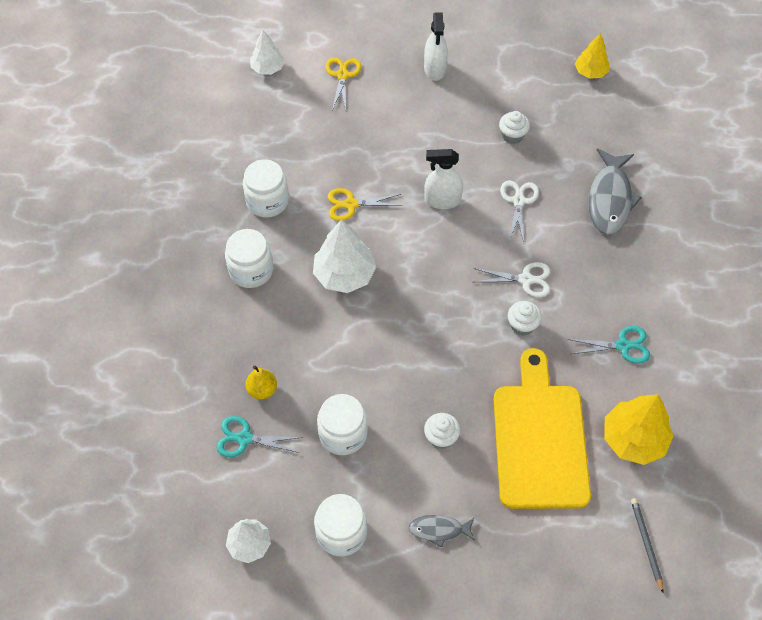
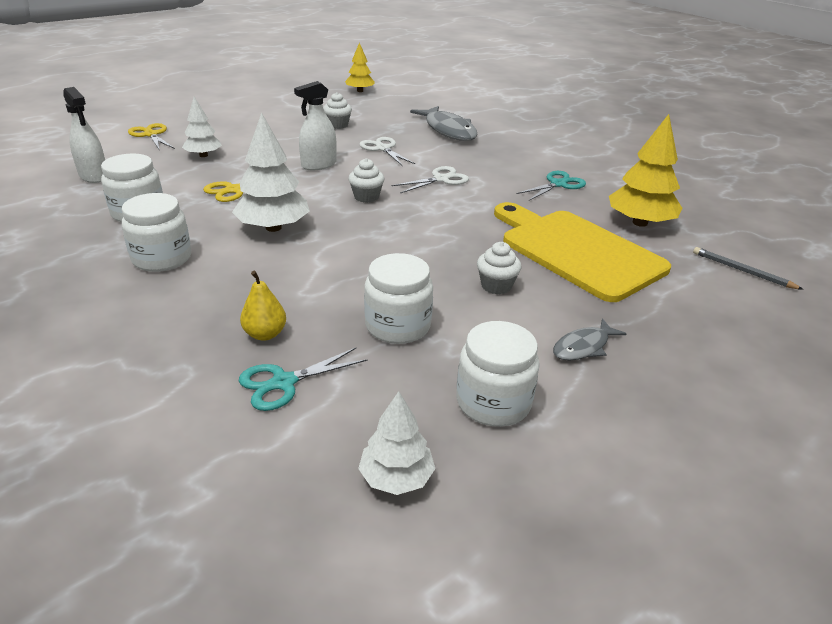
camera: 40 degrees left, 25 degrees down
(268, 68) = (66, 148): white tree -> white tree (203, 155)
(435, 69) = (235, 114): white spray bottle -> white spray bottle (94, 176)
(522, 325) = (471, 200): white cupcake -> white cupcake (366, 197)

